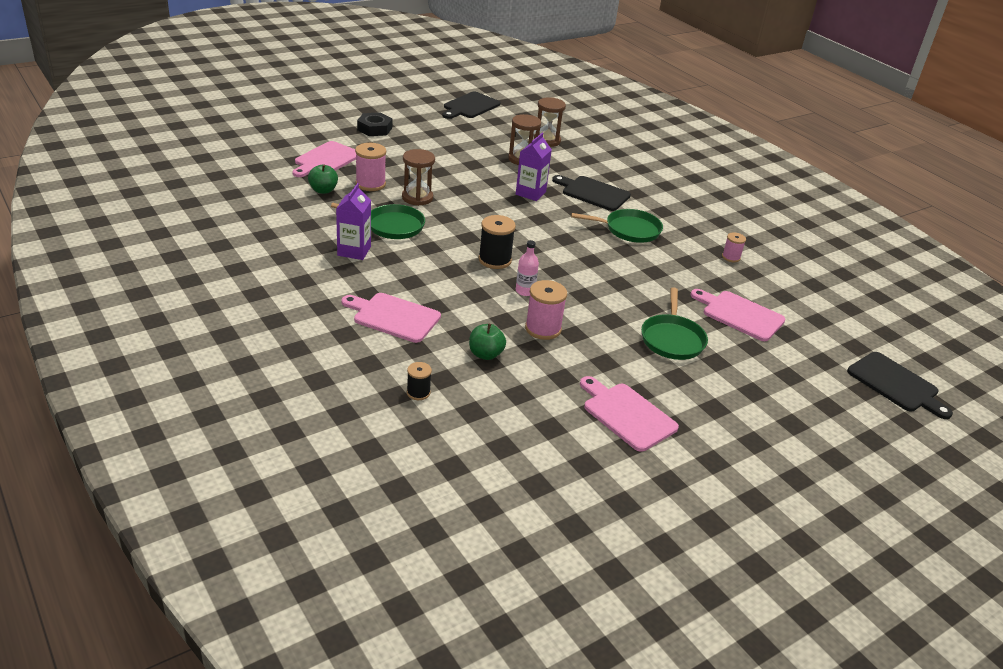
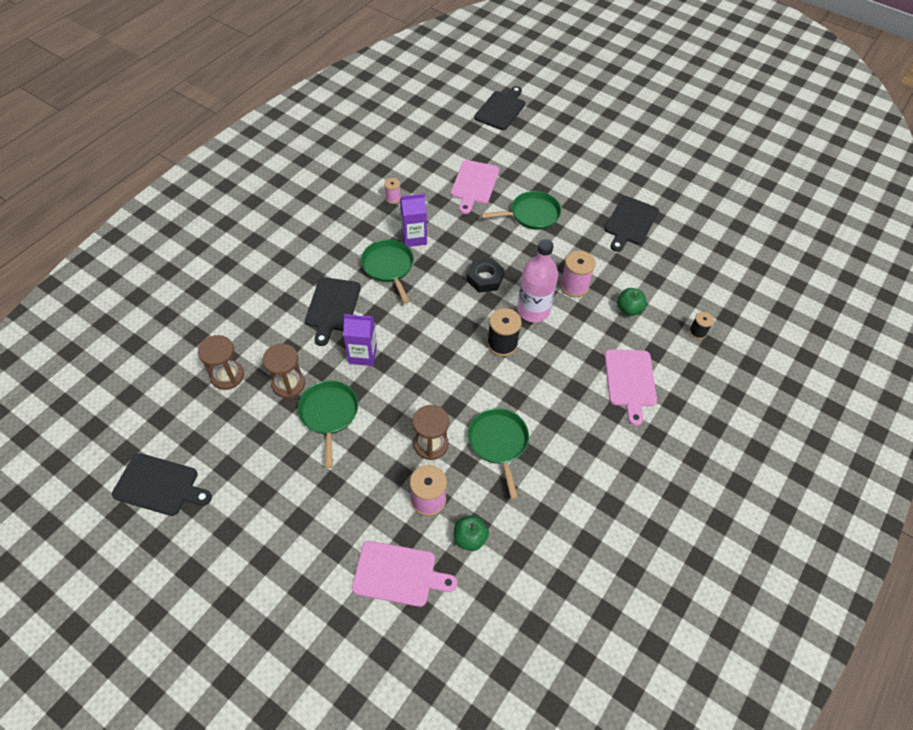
camera: 110 degrees left, 20 degrees up
(354, 251) = (561, 452): purple carton -> purple carton (414, 238)
(374, 129) = (284, 563): black nut -> black nut (485, 278)
(481, 167) = (329, 414): none -> green pan
(525, 291) = (533, 310): pink bottle -> pink bottle, size x1.97
(627, 415) = (630, 222): pink cutting board -> black cutting board

